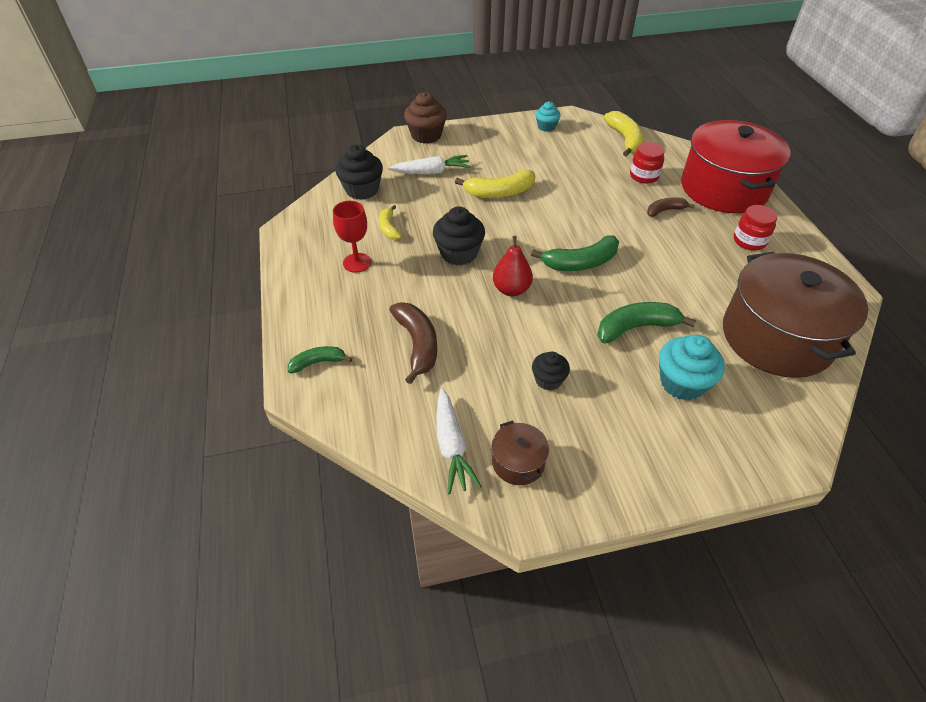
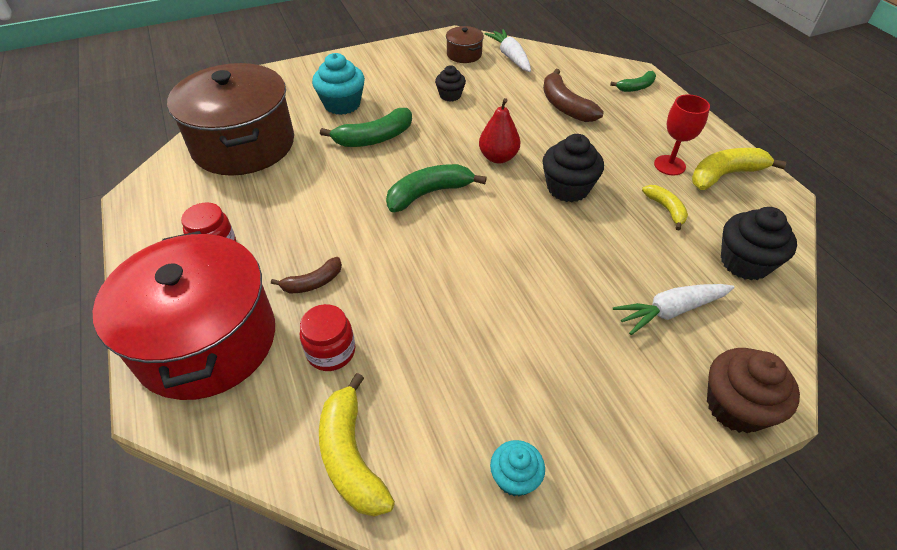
camera: 170 degrees right, 0 degrees up
(499, 192) = (552, 284): yellow banana -> yellow banana (725, 175)

